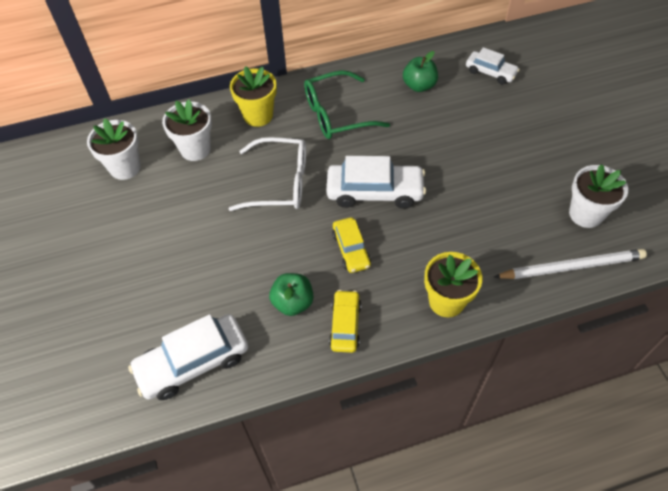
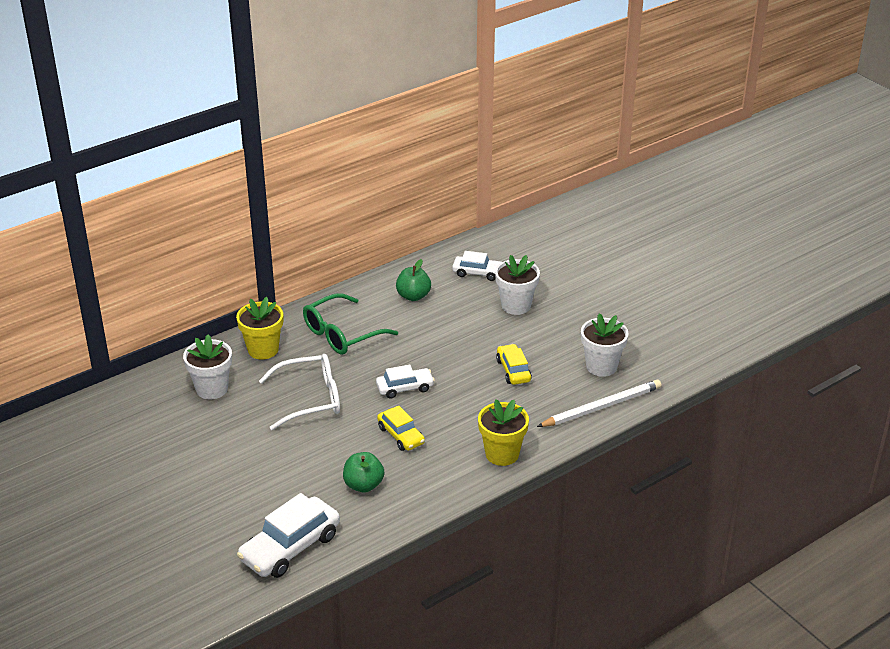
camera: 20 degrees left, 20 degrees down
(125, 167) = (146, 418): white flower pot -> white flower pot (516, 306)
(345, 325) = (418, 490): yellow car -> yellow car (513, 370)
(375, 192) = (405, 388): white car -> white car, size x0.60

